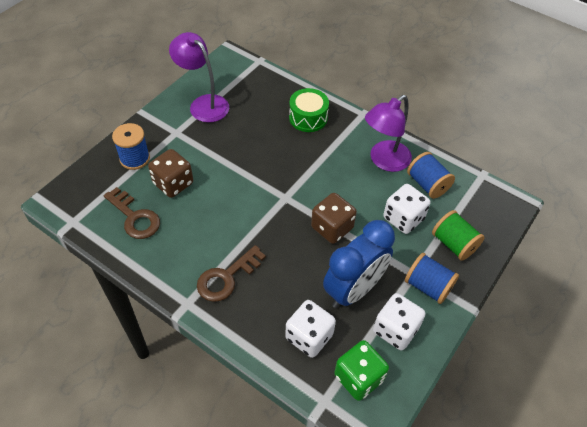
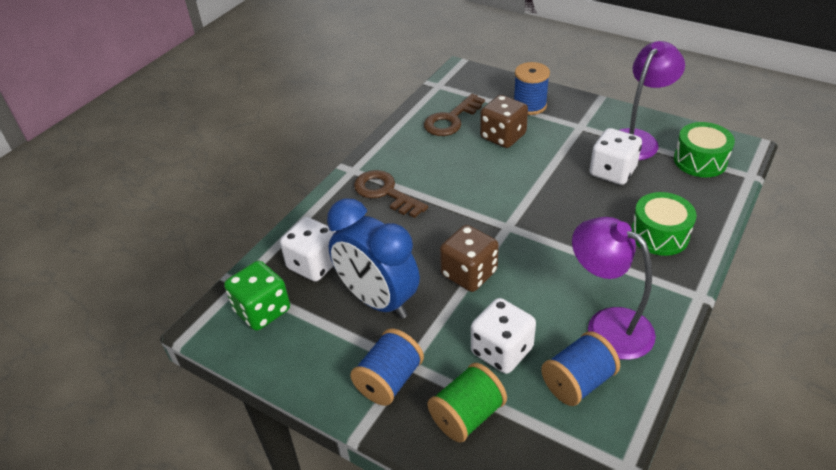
camera: 90 degrees right, 10 degrees down
(238, 79) = (700, 161): none -> green drum
(395, 330) = (322, 344): white dice -> white dice (612, 172)

